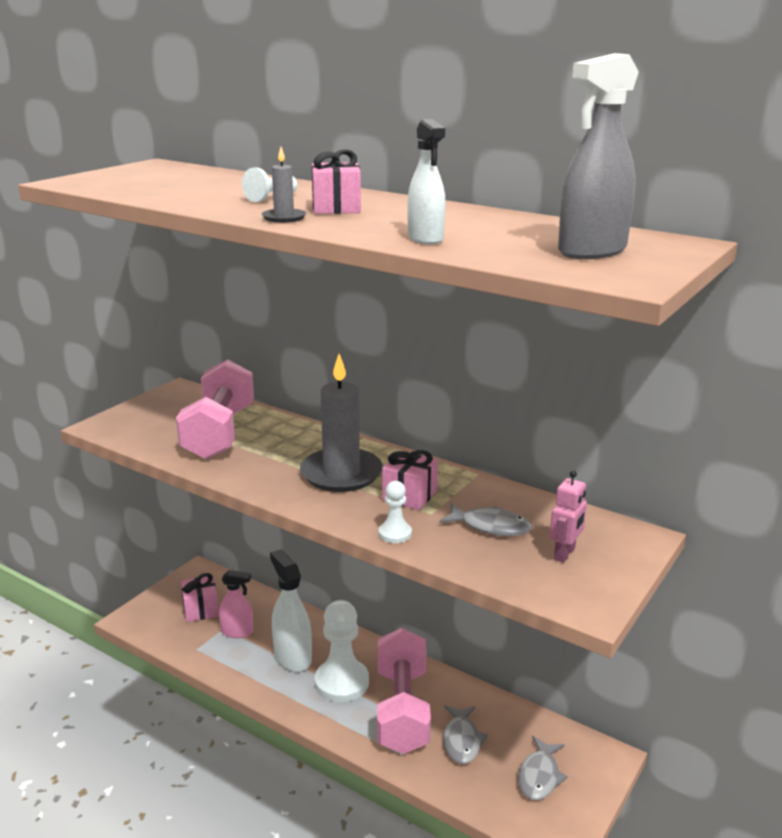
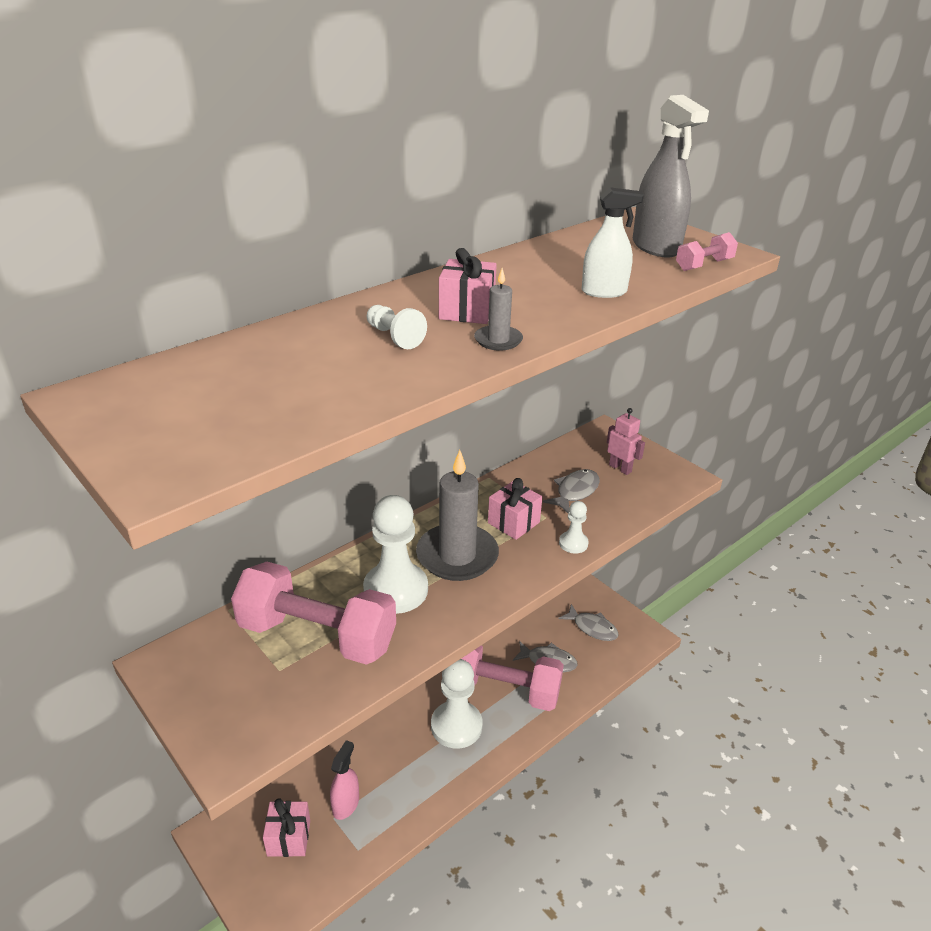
camera: 75 degrees left, 10 degrees up
(283, 453) = (396, 590): none -> white pawn
(292, 657) = (406, 759): white spray bottle -> none
(560, 269) = (704, 265): none -> pink dumbbell

